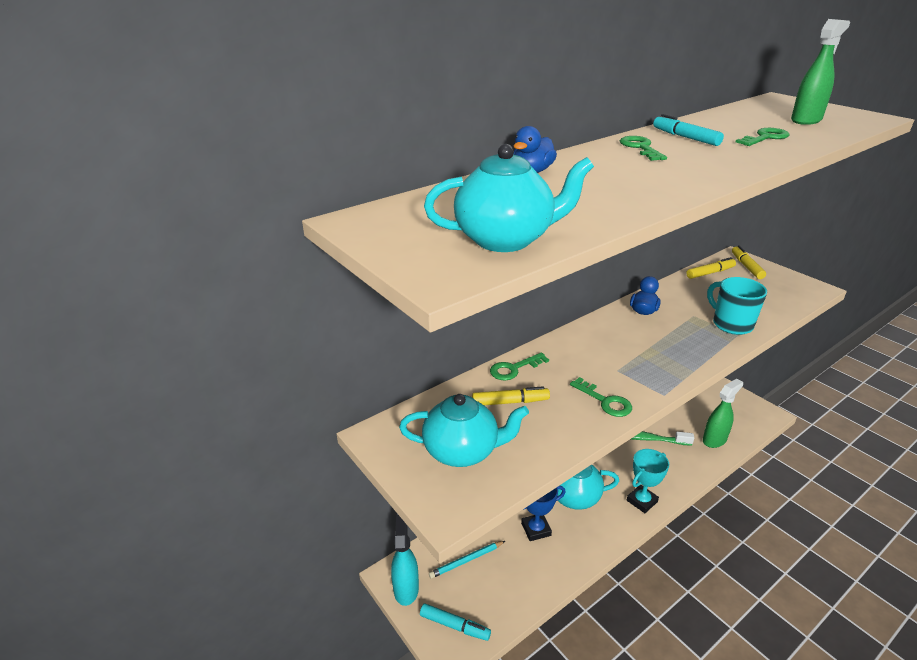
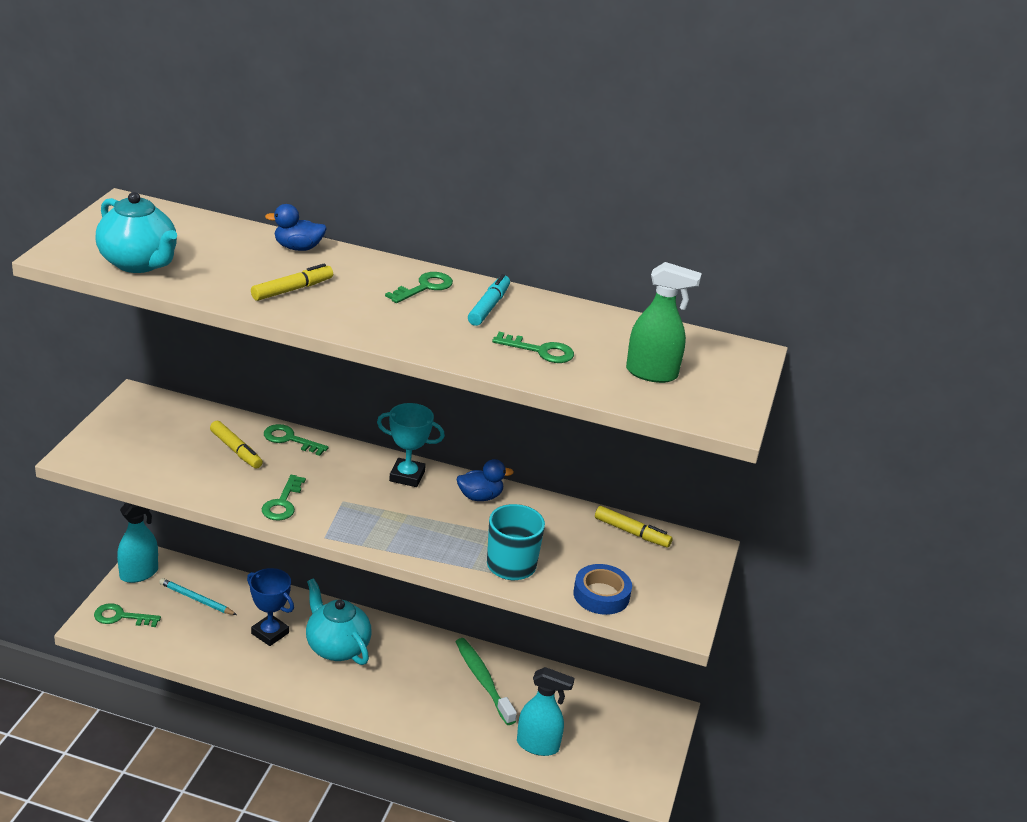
camera: 50 degrees right, 0 degrees up
(454, 626) = (121, 617): turquoise marker -> green key
(462, 451) = (149, 444): turquoise teapot -> none
(642, 501) = (373, 702): turquoise trophy -> turquoise trophy (407, 476)
(714, 440) = (538, 745): green spray bottle -> turquoise spray bottle
(746, 266) = (685, 561): yellow marker -> yellow marker (292, 290)
(776, 304) = (601, 595): none -> blue tape

